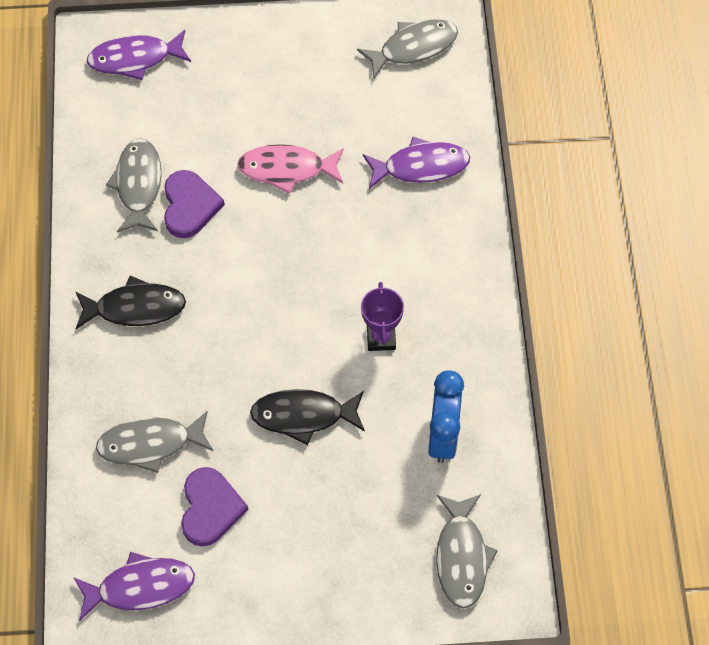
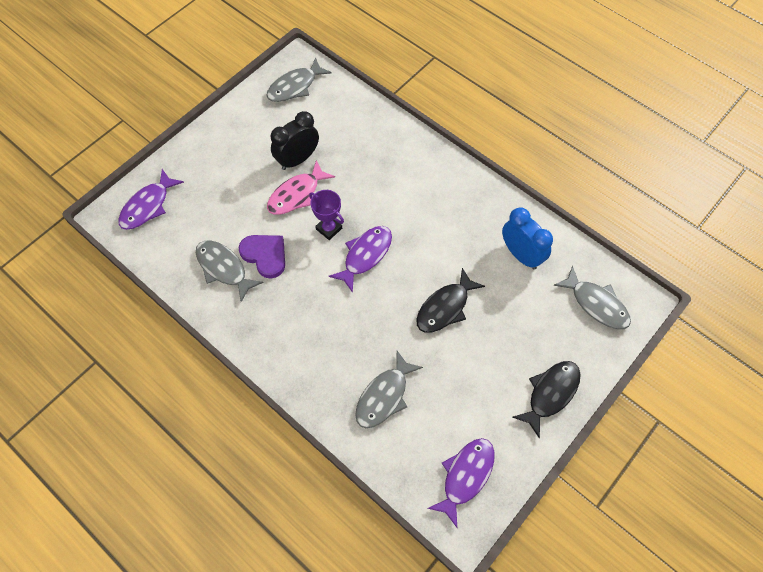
camera: 45 degrees left, 0 degrees up
(135, 308) = (295, 333): black fish -> black fish (550, 393)
(210, 508) = (453, 398): purple heart -> none
(328, 132) = (297, 159): none -> black clock
(381, 338) = (438, 235): purple trophy -> purple trophy (329, 228)
(413, 47) = (295, 86): grey fish -> grey fish turned 150 degrees counterclockwise
(421, 166) = (363, 139): purple fish -> purple fish (365, 255)

